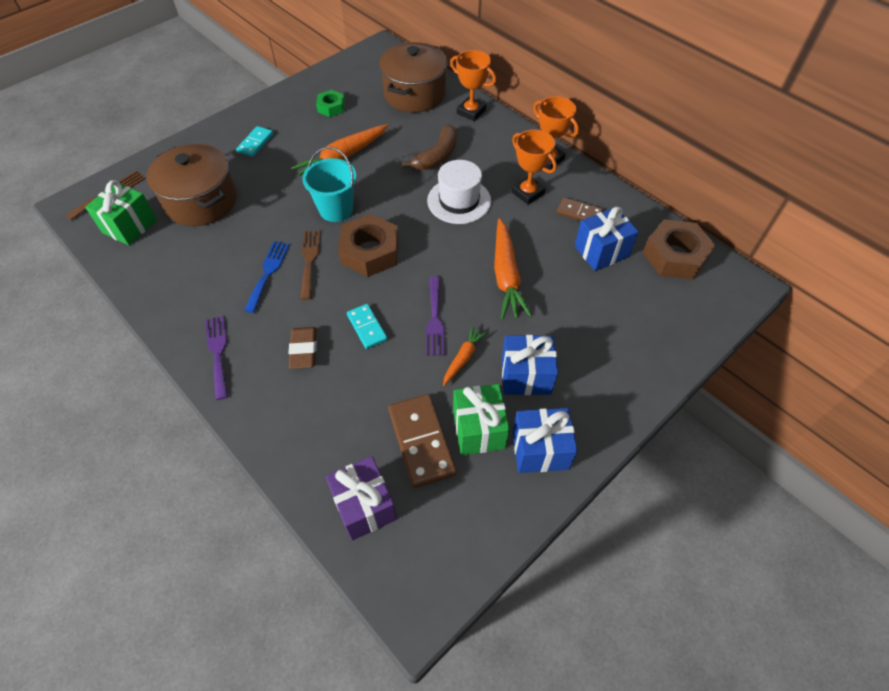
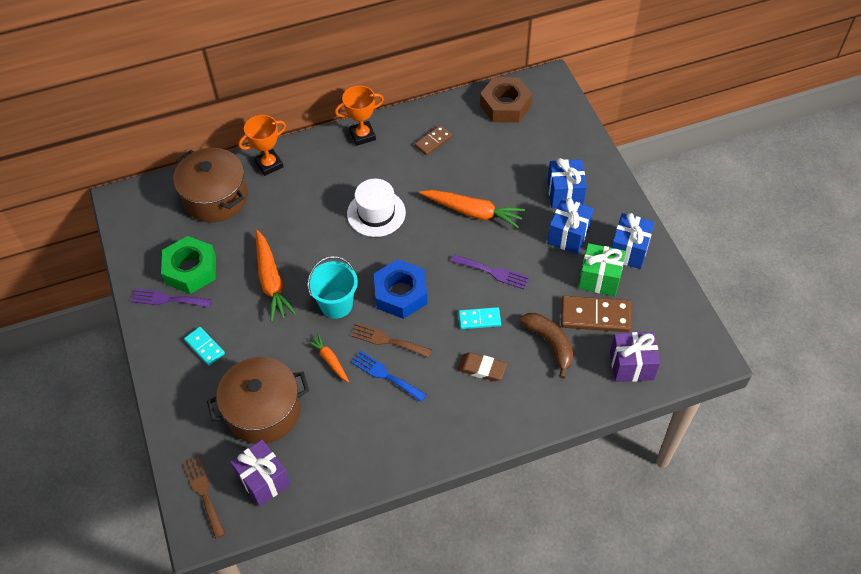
camera: 65 degrees left, 0 degrees up
(130, 226) = (263, 480): green gift -> purple gift
(218, 352) = (456, 431): purple fork -> purple fork (167, 299)
(331, 107) = (191, 270): green nut -> green nut, size x1.79
(370, 252) = (400, 294): brown nut -> blue nut
(437, 156) = (312, 209): brown banana -> brown banana (550, 343)
(463, 358) = (536, 266): orange carrot -> orange carrot (329, 360)
(527, 193) = (393, 164): orange trophy -> none
(601, 251) = (479, 145): blue gift -> blue gift (565, 193)

